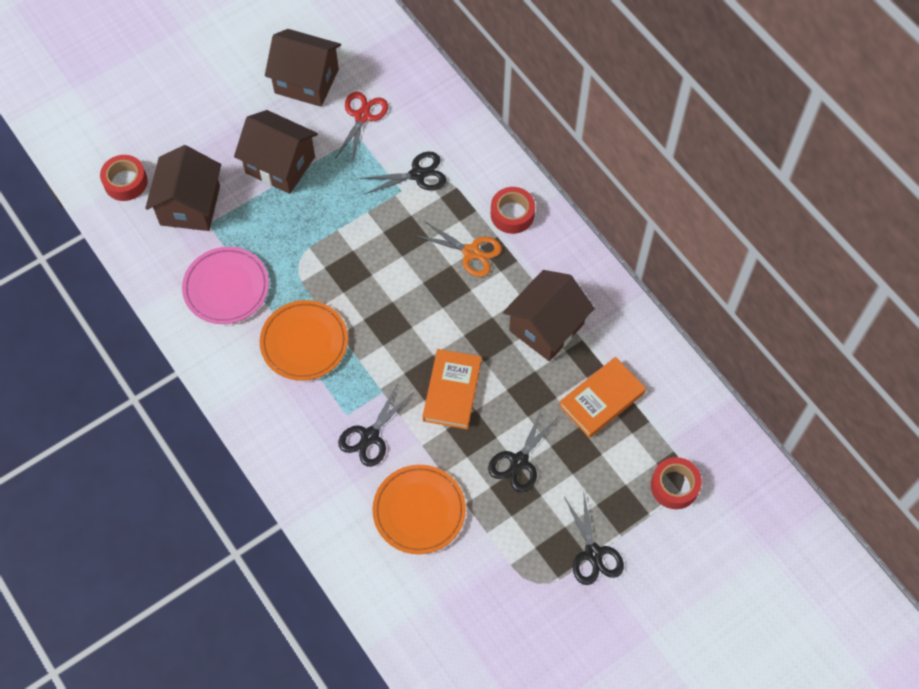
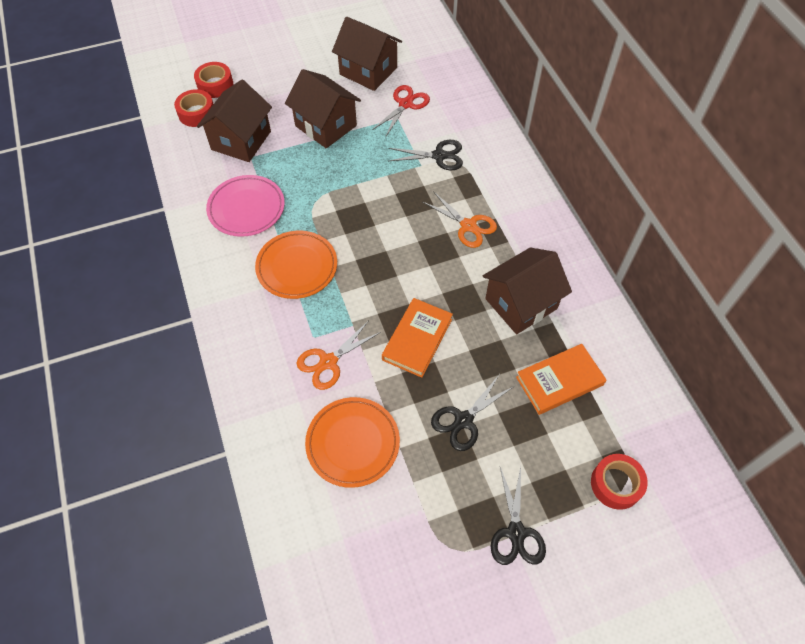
camera: 15 degrees right, 5 degrees down
(370, 436) = (328, 362): black scissors -> orange scissors
(512, 214) = (513, 203): red tape -> red tape (215, 85)

